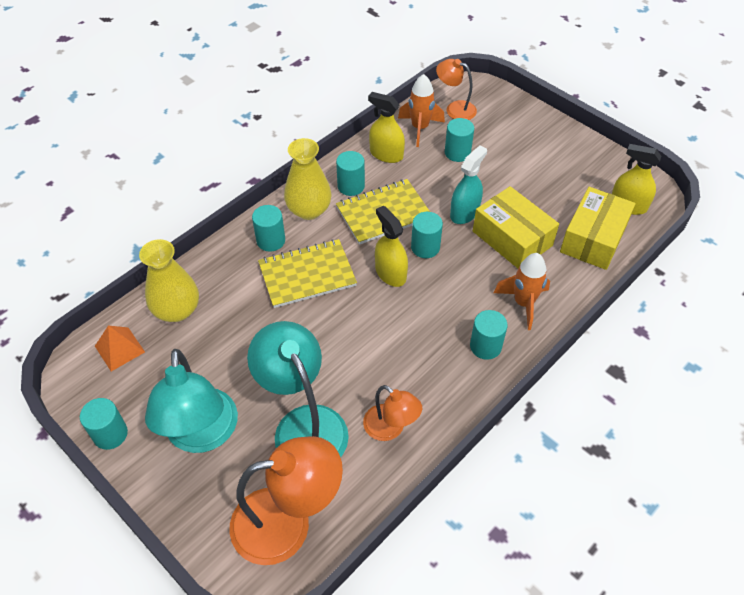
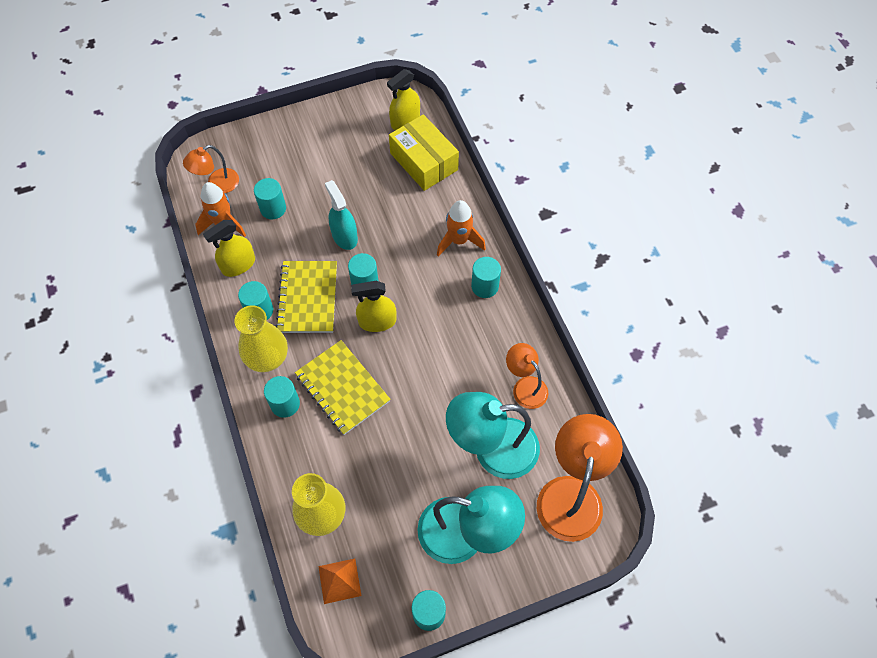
camera: 65 degrees left, 10 degrees up
(307, 275) = (342, 388): yellow notebook -> yellow notebook turned 45 degrees counterclockwise
(390, 428) = (525, 386): orange lamp -> orange lamp turned 105 degrees counterclockwise
(512, 238) = (392, 216): yellow box -> none

